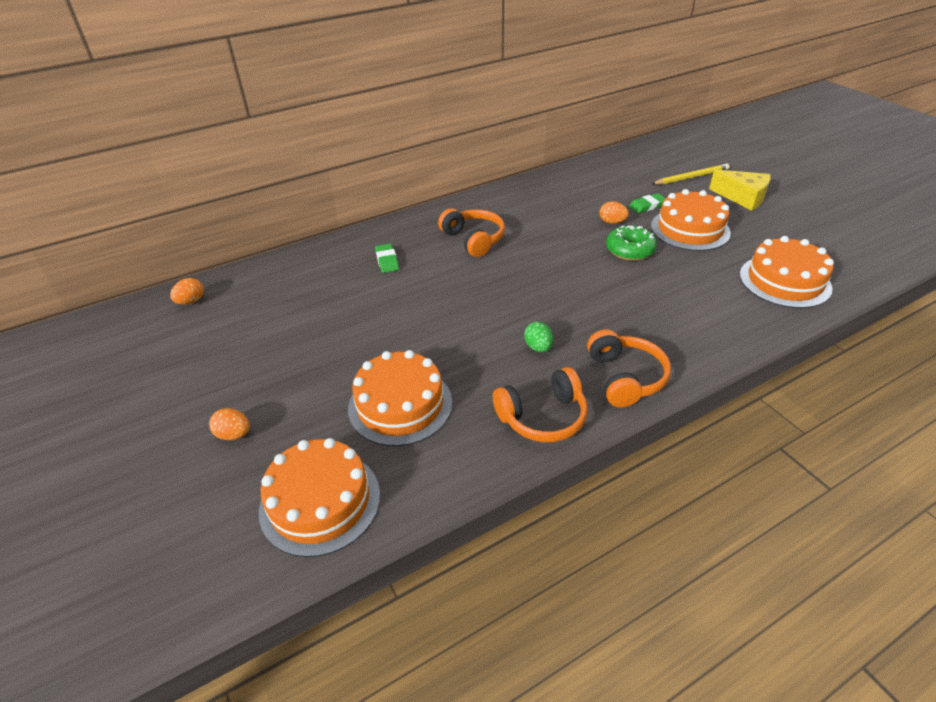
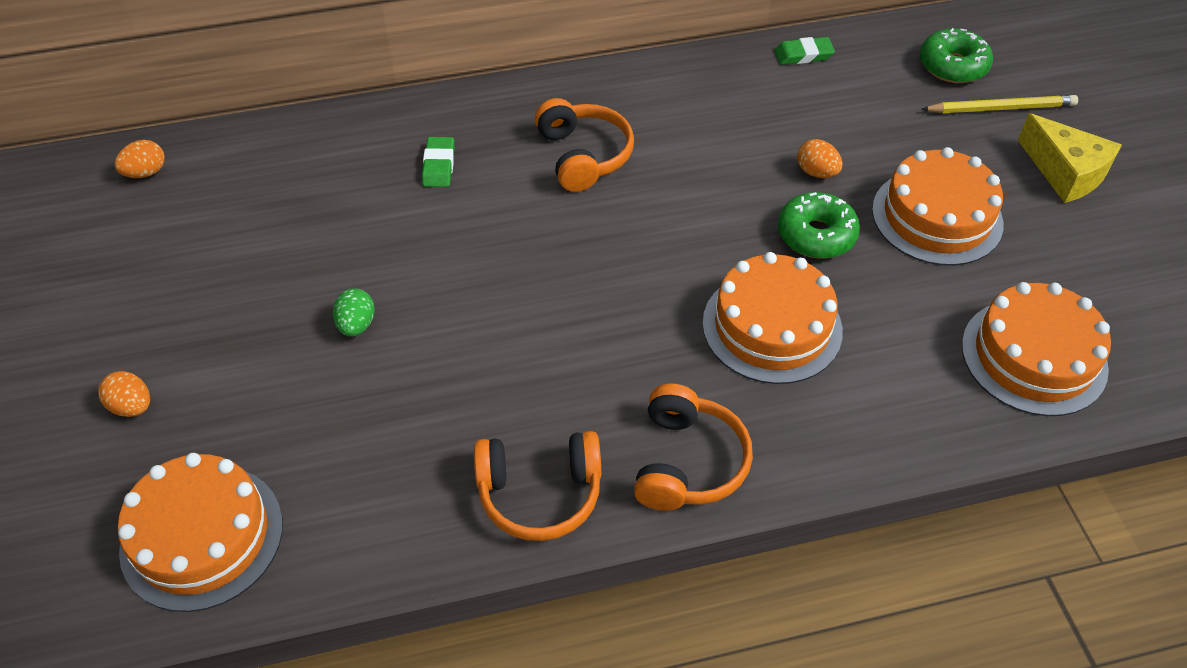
camera: 15 degrees right, 10 degrees up
(400, 405) = (357, 420): orange cake -> orange cake (772, 326)
(538, 347) = (588, 377): green egg -> green egg (356, 325)
(647, 206) = (892, 152): green eraser -> green eraser (803, 55)
(654, 164) = (953, 66): none -> green donut

